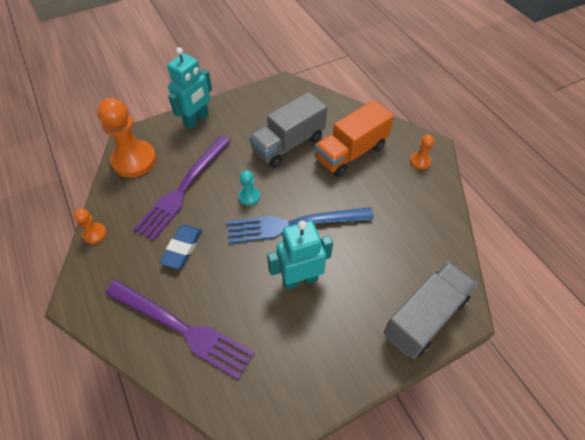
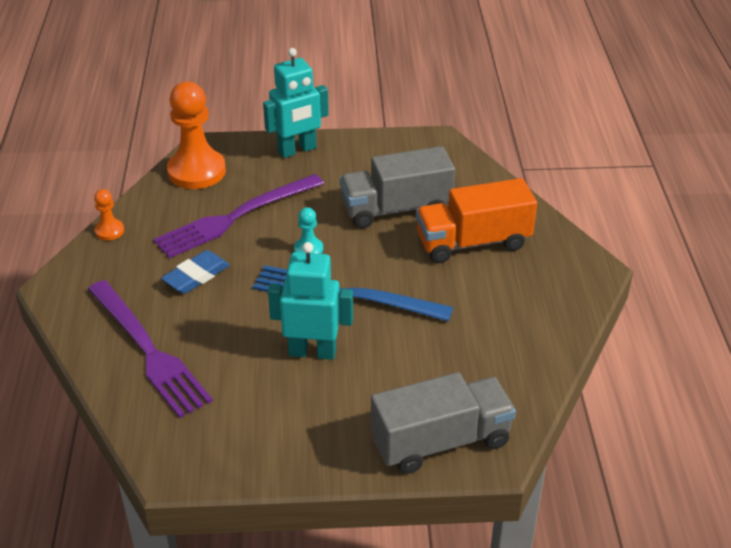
camera: 25 degrees right, 15 degrees down
(420, 161) = (562, 280): orange pawn -> none

